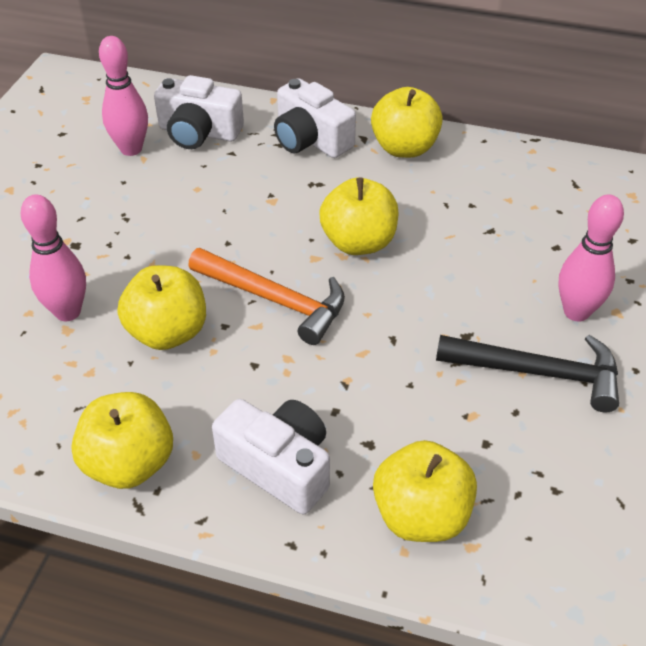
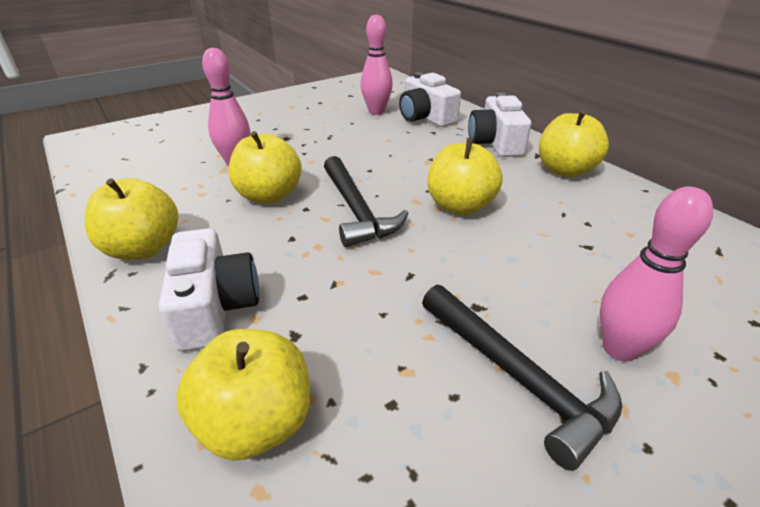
camera: 40 degrees right, 10 degrees down
(275, 300) = (356, 210): orange hammer -> black hammer

